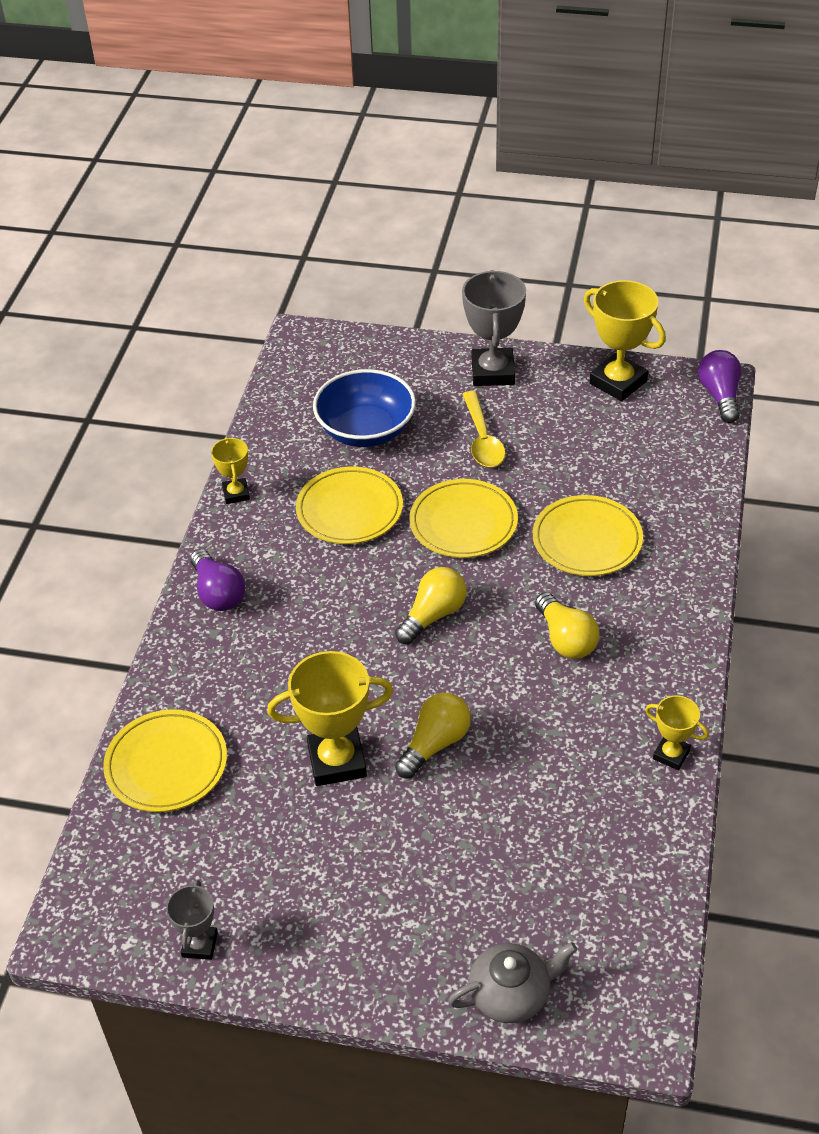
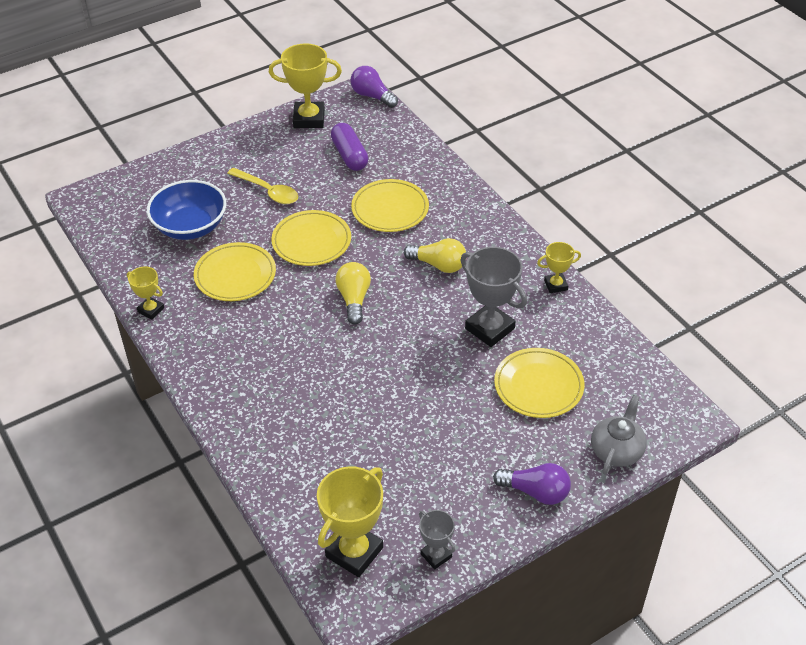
camera: 45 degrees left, 0 degrees up
(166, 764) = (298, 482): yellow plate -> yellow plate (538, 386)
(218, 593) = (210, 370): purple light bulb -> purple light bulb (535, 492)
(337, 761) = (394, 408): yellow trophy -> yellow trophy (354, 552)
(435, 744) = (435, 362): yellow light bulb -> none
(492, 372) = (229, 152): grey trophy -> grey trophy (489, 328)
(614, 451) = (349, 155): none -> purple capsule

